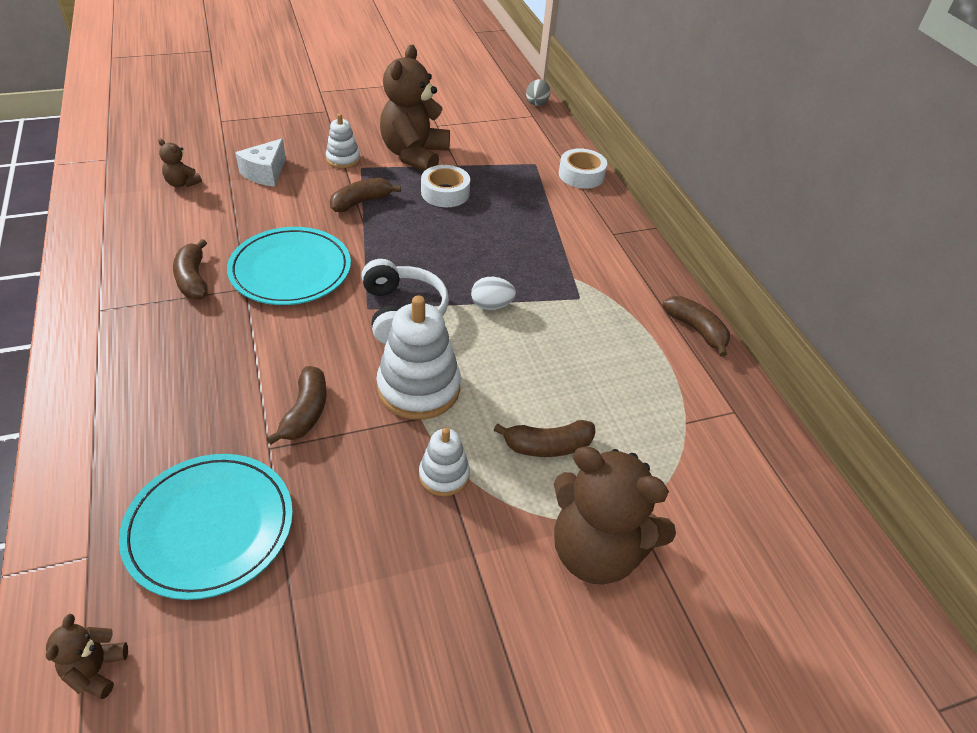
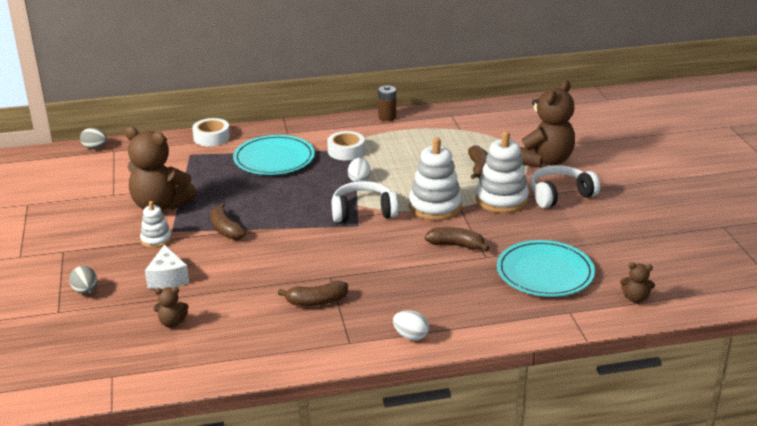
camera: 80 degrees left, 15 degrees down
(92, 364) = (411, 336): none -> white egg
(182, 183) = (172, 322): brown teddy bear -> brown teddy bear turned 45 degrees clockwise
(252, 130) = (85, 291): none -> grey egg
(265, 173) = (168, 278): white cheese -> white cheese turned 45 degrees clockwise
(290, 270) = (310, 258): turquoise plate -> turquoise plate (274, 159)
(444, 475) = (501, 200): white stacking toy -> white stacking toy, size x1.80
(445, 193) = (221, 193): white tape -> white tape (346, 151)
(467, 568) = (560, 195): none -> white headphones
(696, 330) = (387, 117): brown banana -> brown battery

